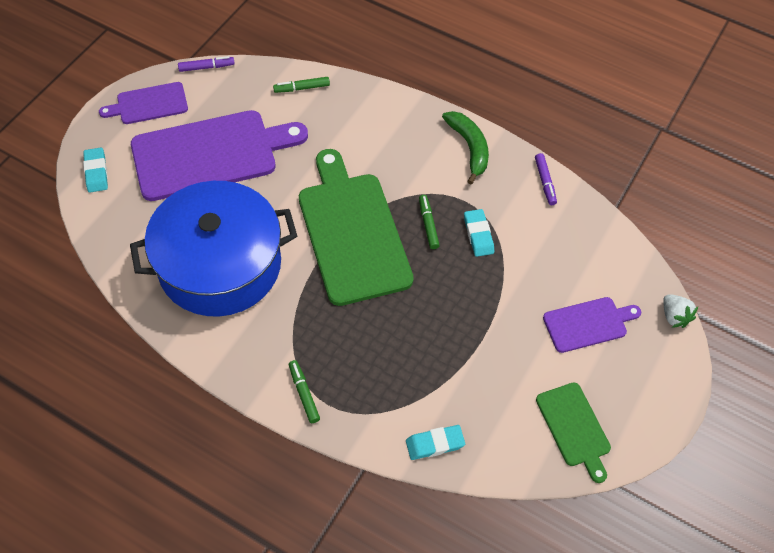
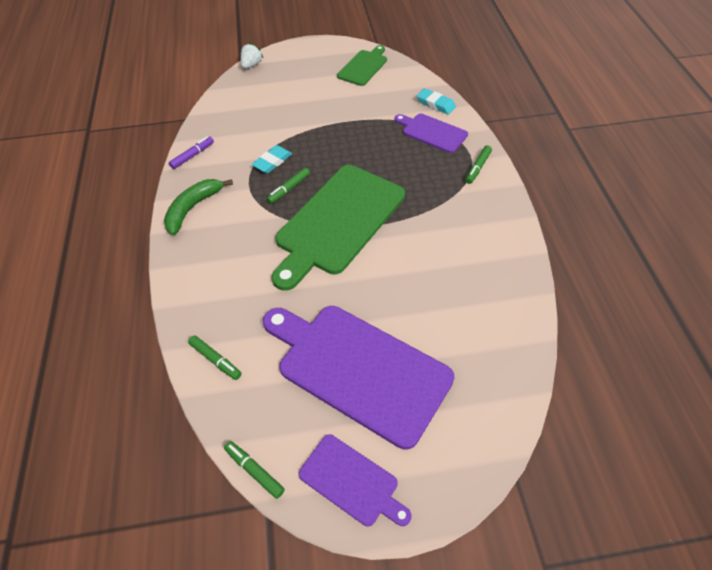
camera: 125 degrees left, 5 degrees down
(96, 172) = (472, 447): turquoise eraser -> none
(206, 67) = (254, 471): purple marker -> green marker
(220, 265) = (448, 275): blue pot -> none
(588, 324) = (292, 90): purple cutting board -> purple cutting board (432, 132)

